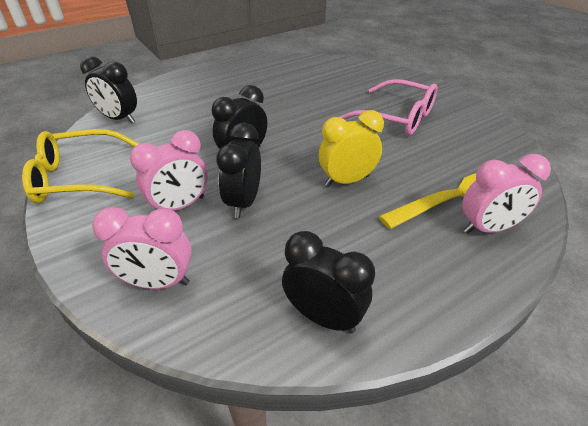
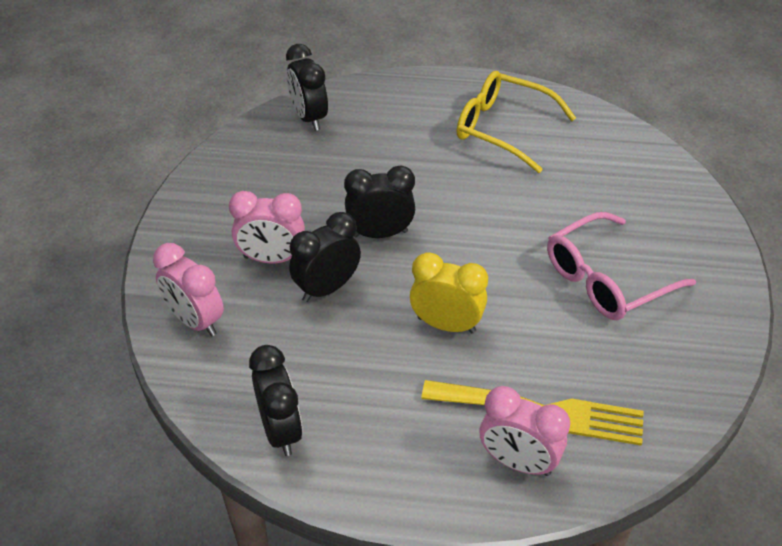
camera: 40 degrees right, 5 degrees up
(80, 178) = (220, 177): yellow glasses -> yellow glasses (504, 129)
(396, 117) = (607, 279): pink glasses -> pink glasses turned 75 degrees clockwise

